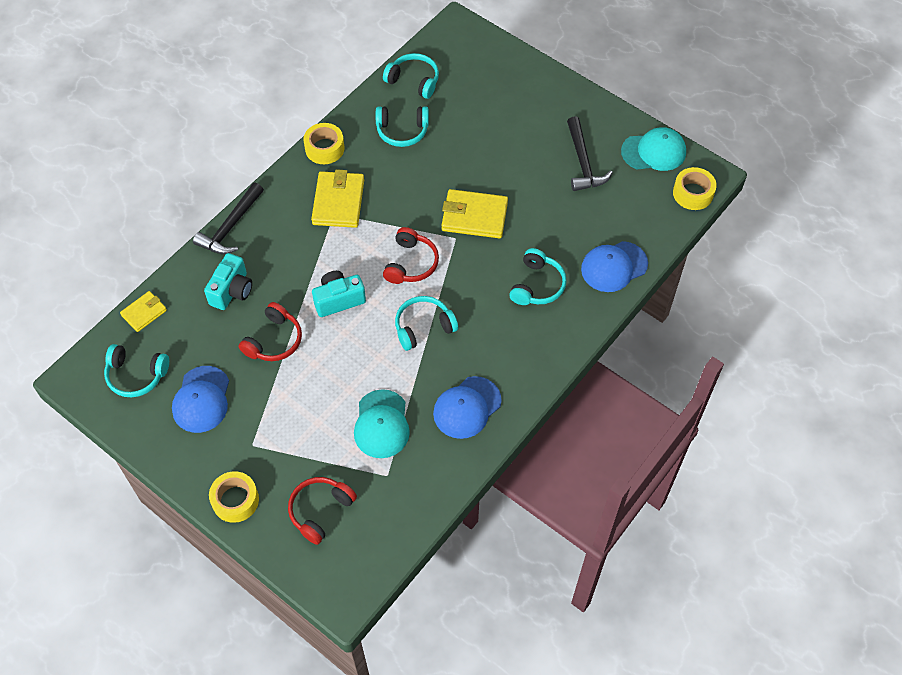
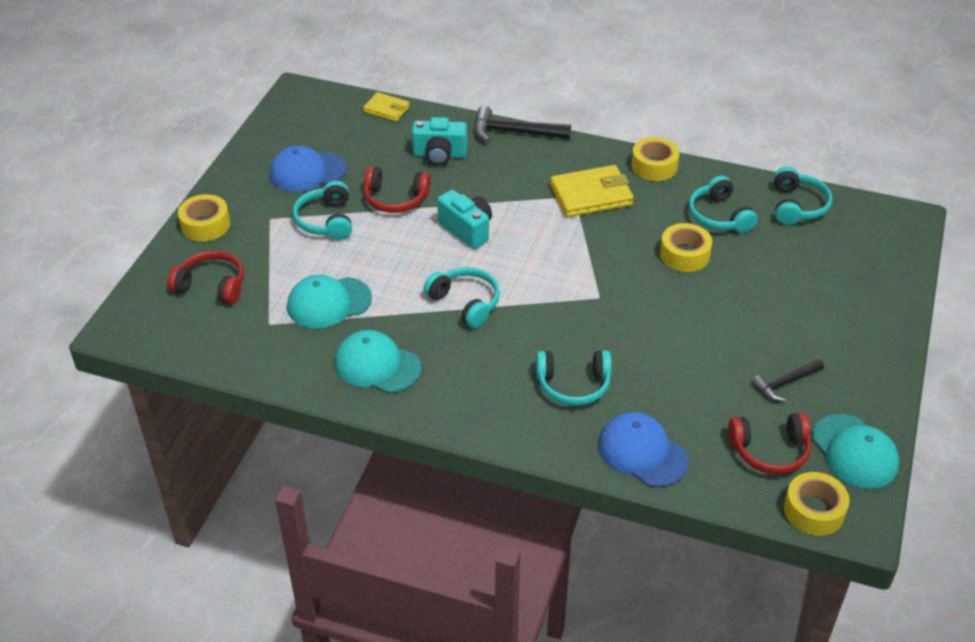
camera: 70 degrees right, 15 degrees down
(136, 375) = (316, 125): turquoise headphones -> turquoise headphones (326, 220)
(411, 263) = (543, 271): red headphones -> red headphones (770, 451)
(434, 168) = (684, 255): none -> yellow tape
(467, 407) = (377, 365): blue cap -> turquoise cap
(474, 216) = (639, 305): yellow wallet -> none
(583, 162) = (785, 383): black hammer -> black hammer, size x0.63

